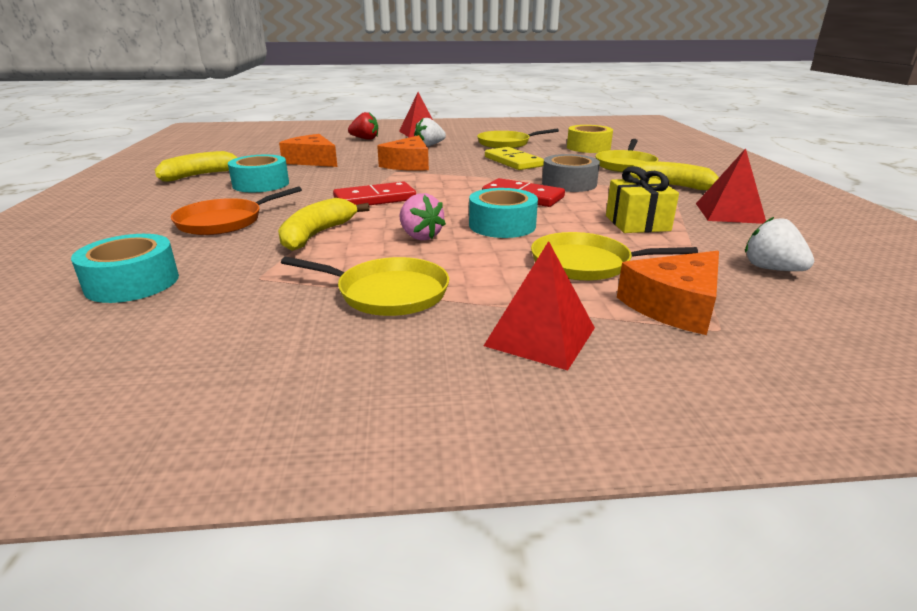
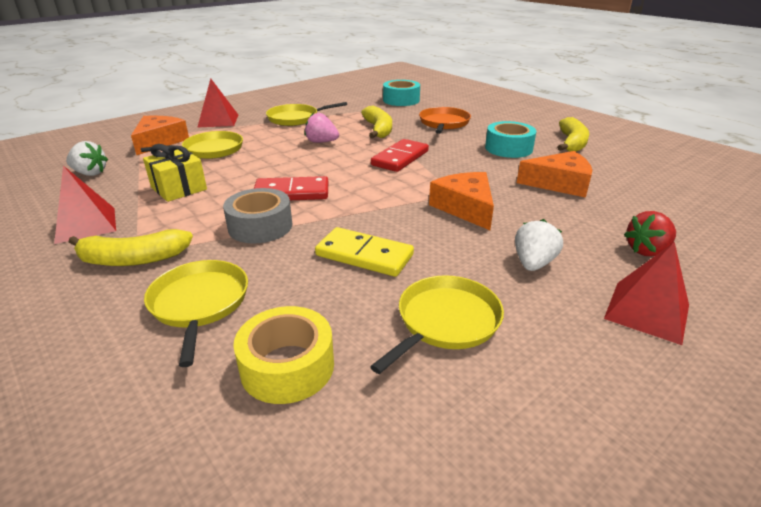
camera: 145 degrees right, 5 degrees up
(502, 225) = (280, 161): turquoise tape -> none

